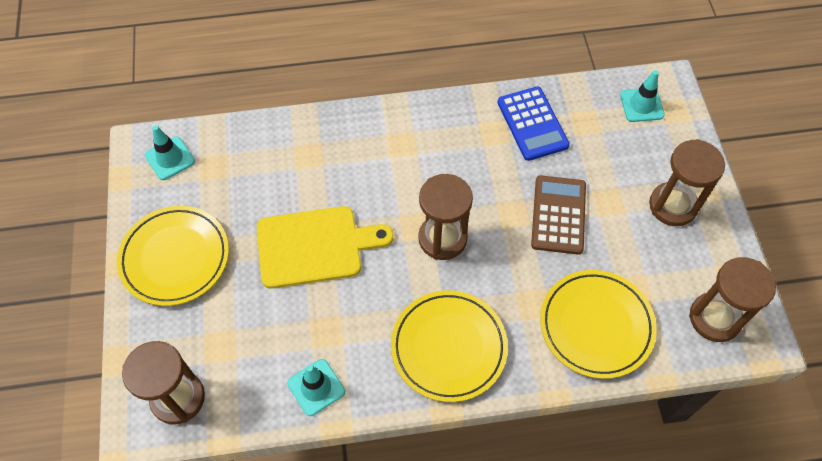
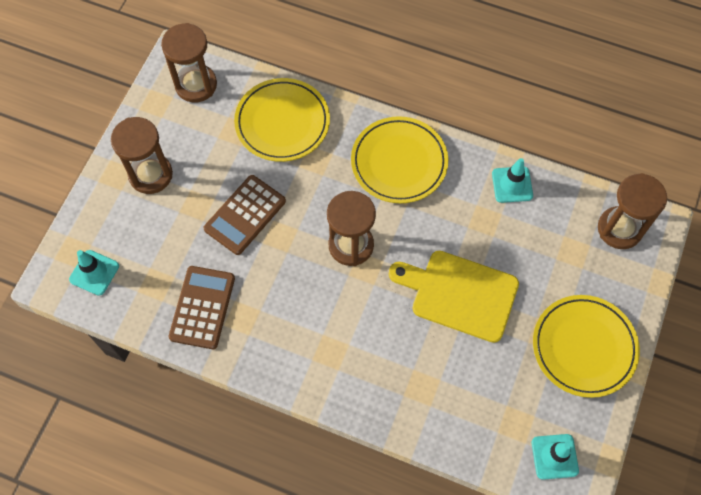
camera: 150 degrees left, 5 degrees up
(532, 124) = (202, 307): blue calculator -> brown calculator

